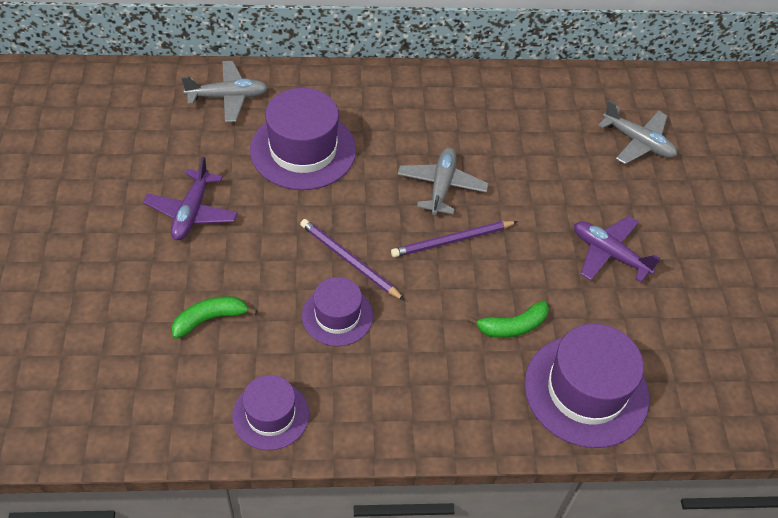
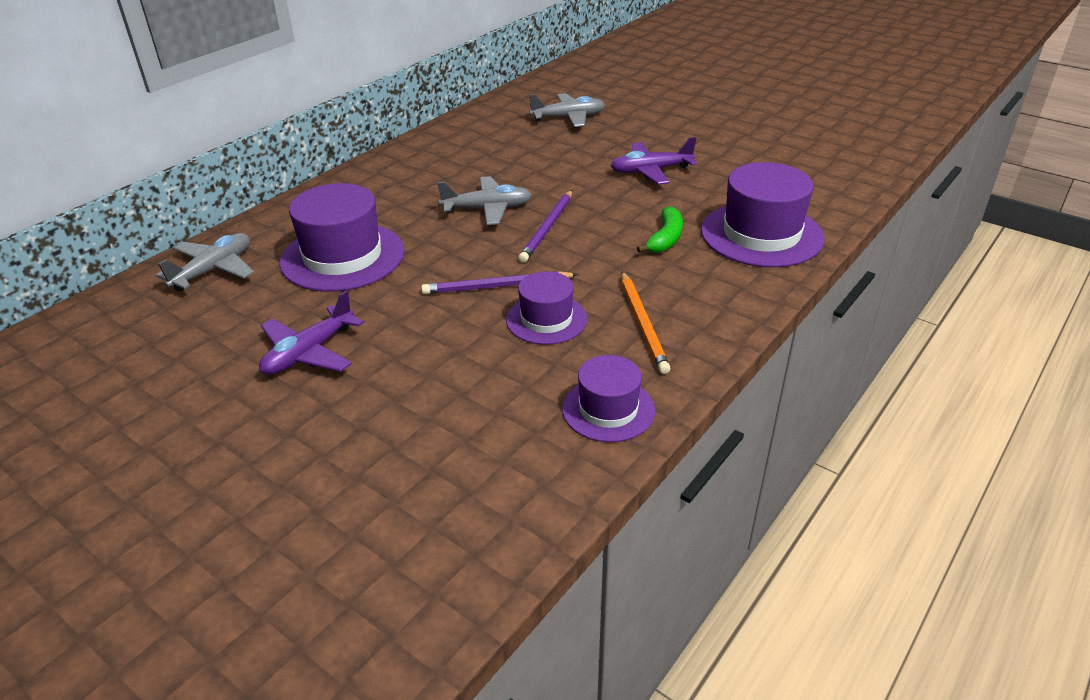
camera: 45 degrees left, 15 degrees down
(192, 212) = (309, 352): purple plane -> purple plane turned 75 degrees clockwise
(210, 319) = (451, 399): green banana -> none
(384, 378) = (643, 324): none -> orange pencil
(441, 186) = (487, 209): grey plane -> grey plane turned 120 degrees clockwise

